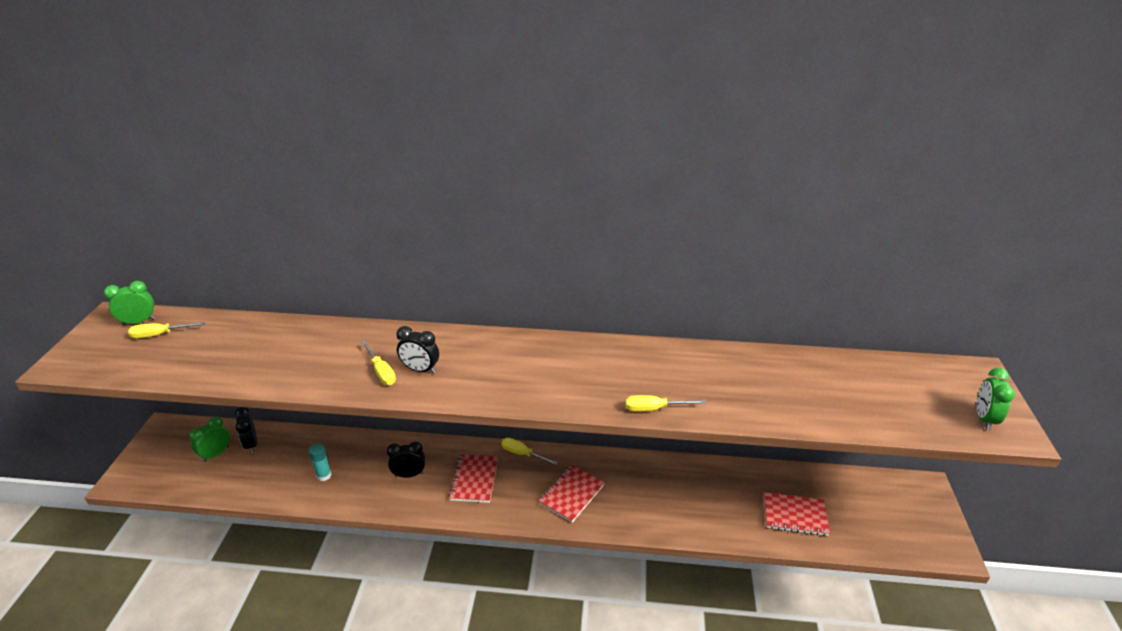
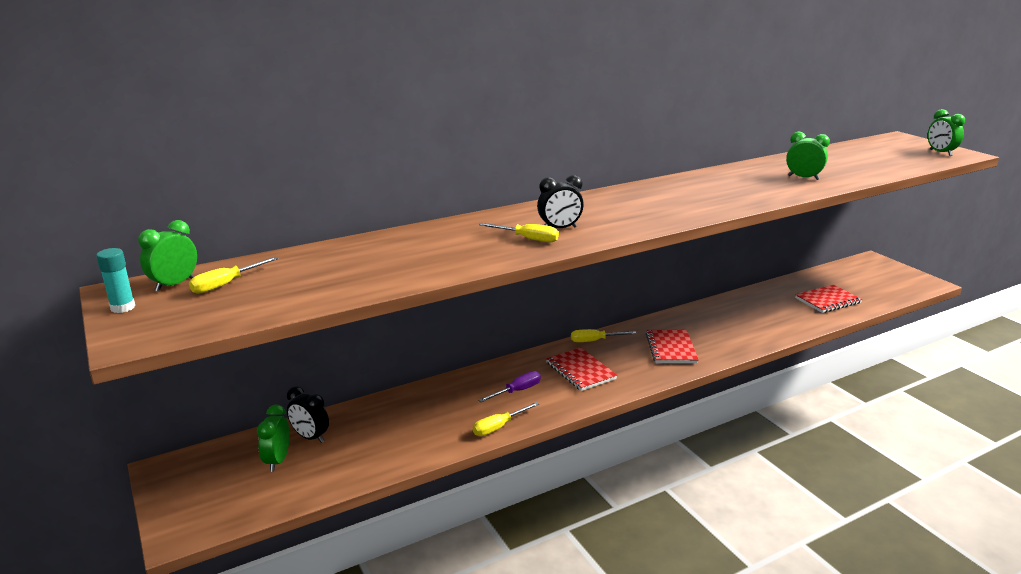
camera: 35 degrees left, 10 degrees down
(324, 475) = (433, 425): turquoise glue stick -> turquoise glue stick (123, 307)
(409, 474) = (517, 391): black clock -> purple screwdriver
(654, 409) = (769, 198): yellow screwdriver -> yellow screwdriver (499, 427)
(739, 393) = (803, 178): none -> green clock

